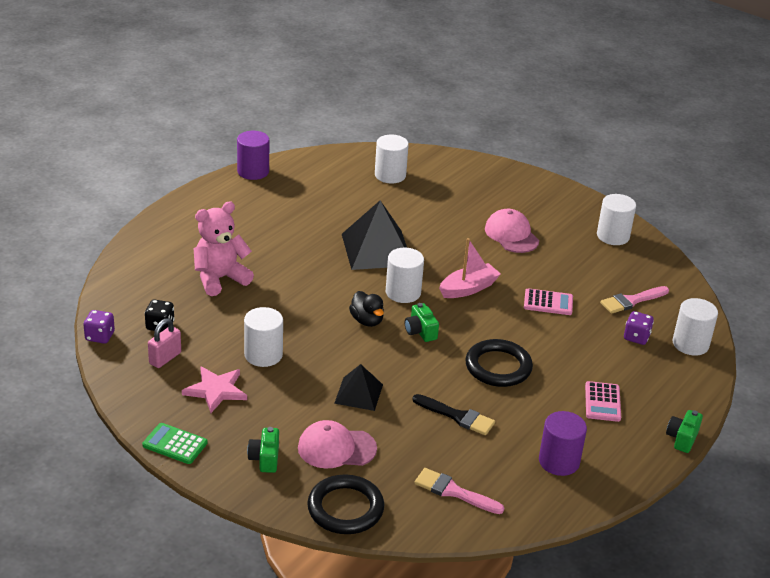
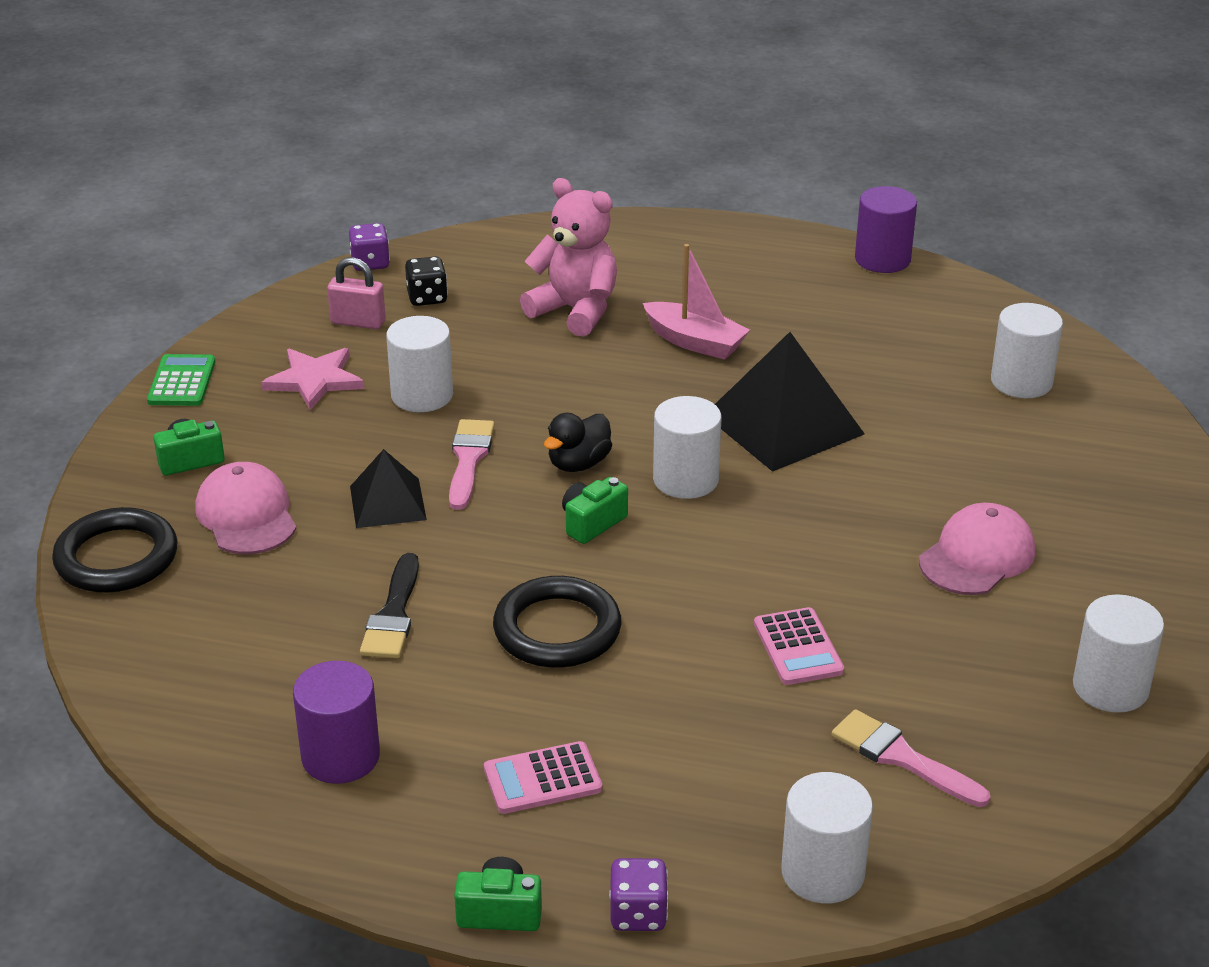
camera: 70 degrees right, 0 degrees up
(454, 492) = (204, 654): pink brush -> pink brush (469, 460)
(468, 288) = (759, 545): pink boat -> pink boat (695, 342)
(636, 337) = (782, 787): purple dice -> purple dice (638, 914)

